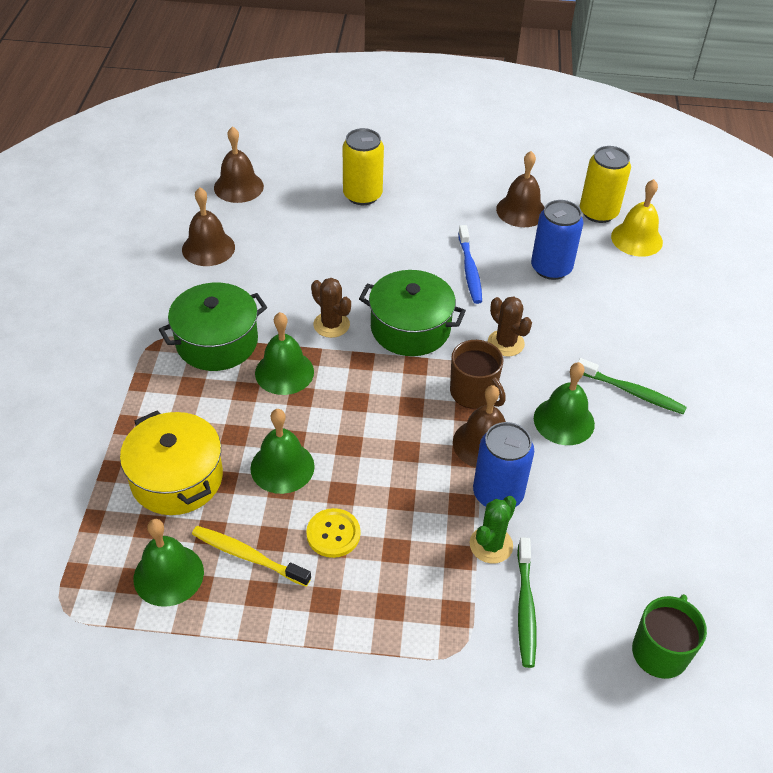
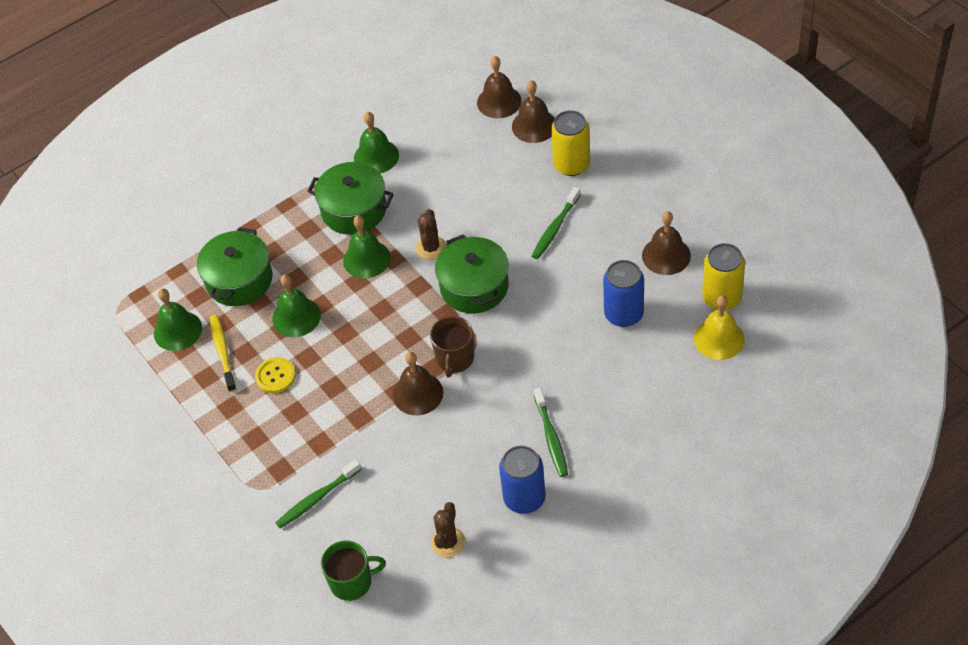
camera: 55 degrees right, 5 degrees up
(177, 478) = (239, 280): yellow pot -> green pot
(208, 248) = (425, 138): brown bell -> brown bell (534, 126)
(413, 245) = (555, 228): none -> green toothbrush
(470, 270) = (566, 274): blue toothbrush -> none
(491, 545) = (344, 452): green cactus -> none
(498, 494) = (386, 428): blue can -> blue can (524, 498)
(506, 343) = (518, 342): brown cactus -> brown cactus (448, 542)
(564, 421) = (483, 419): green bell -> green bell (376, 156)

